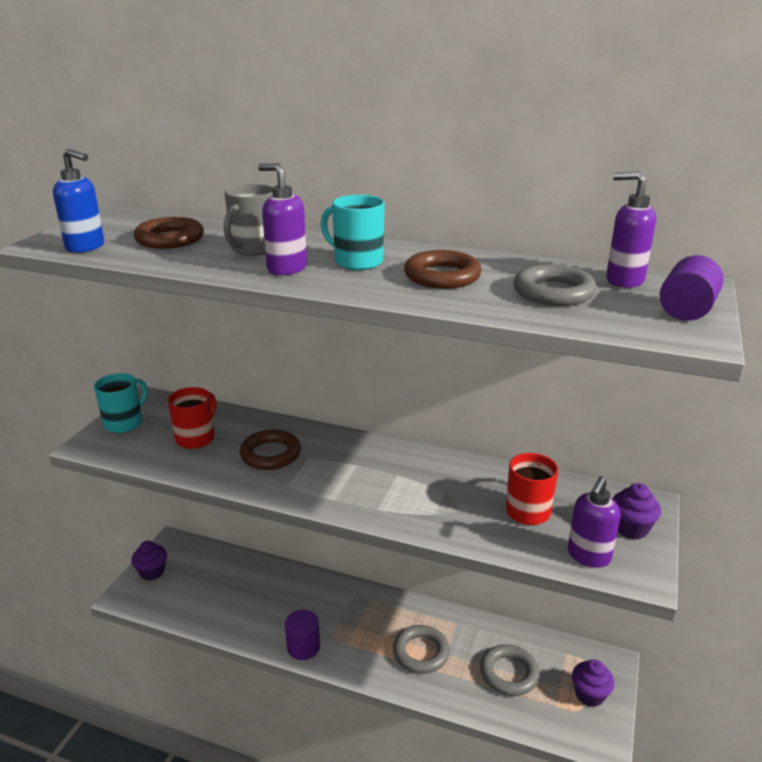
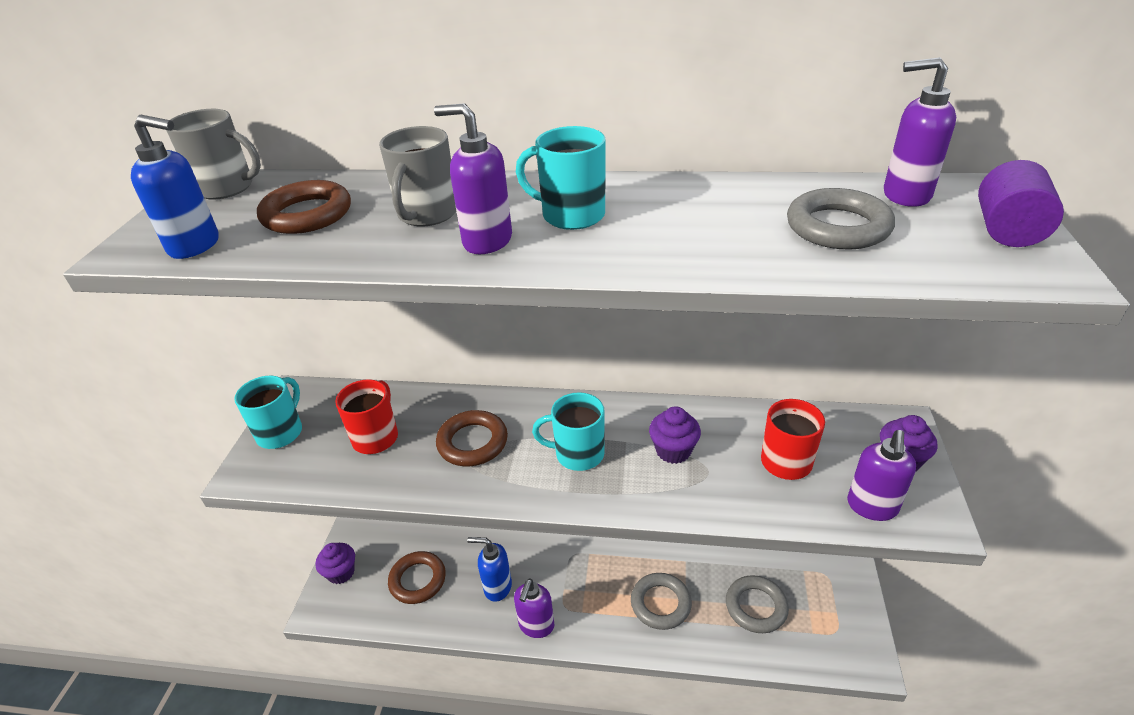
camera: 10 degrees left, 10 degrees up
(122, 218) = (227, 188): none -> grey mug
(280, 609) = (497, 587): none -> blue soap dispenser
(303, 647) = (536, 626): purple cylinder -> purple soap dispenser
(352, 476) = (578, 454): none -> turquoise mug
(442, 276) = (689, 222): brown ring -> brown ring (418, 580)
(589, 695) = (841, 612): purple cupcake -> purple cupcake (673, 451)

